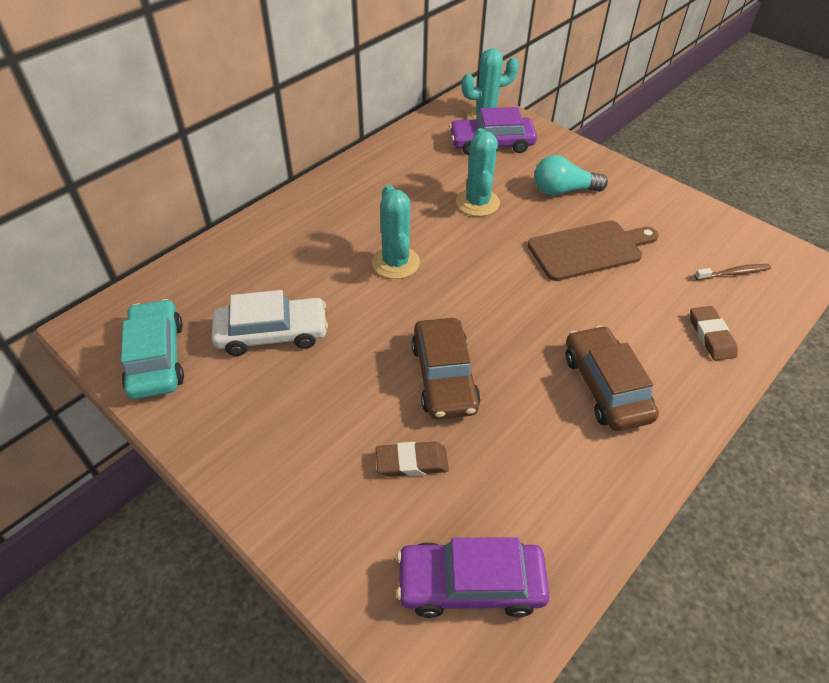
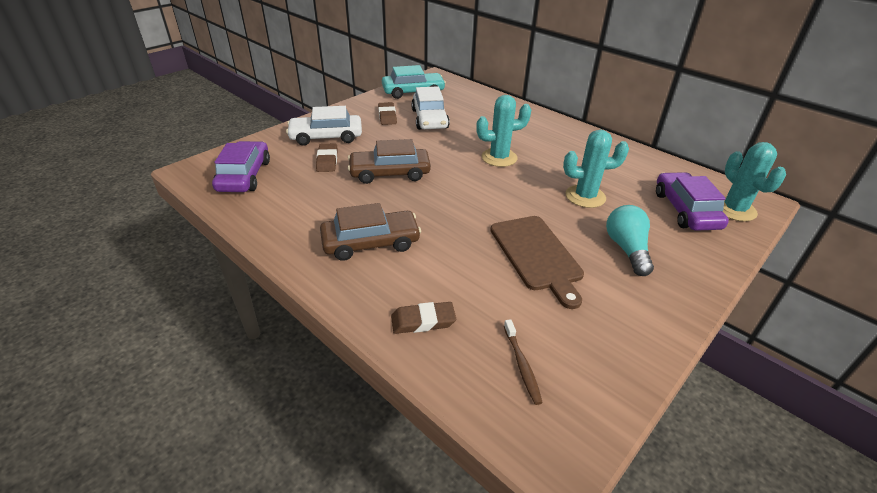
camera: 90 degrees right, 10 degrees down
(254, 391) = (387, 116): none -> brown eraser
(328, 476) = (326, 137): none -> white car

